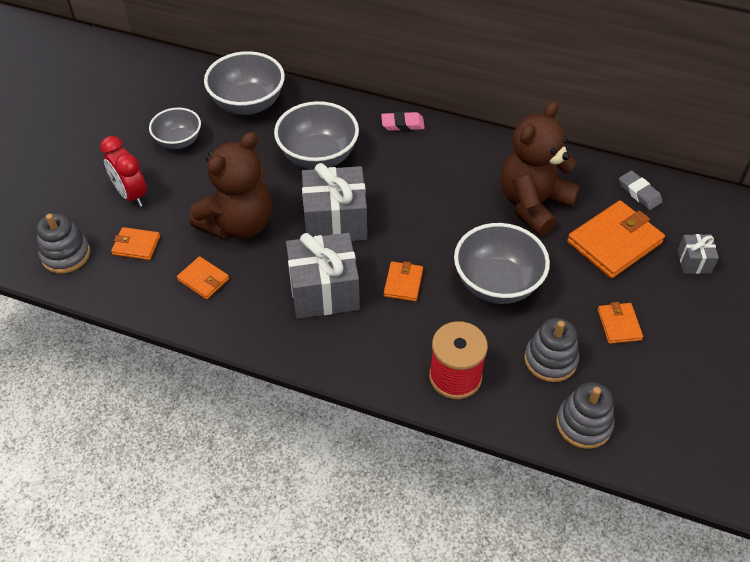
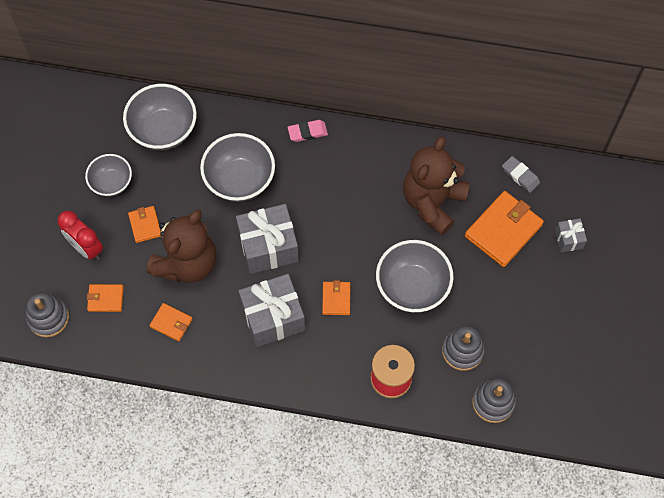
camera: 10 degrees left, 15 degrees up
(619, 325) = (513, 310): orange wallet -> orange wallet (145, 225)

